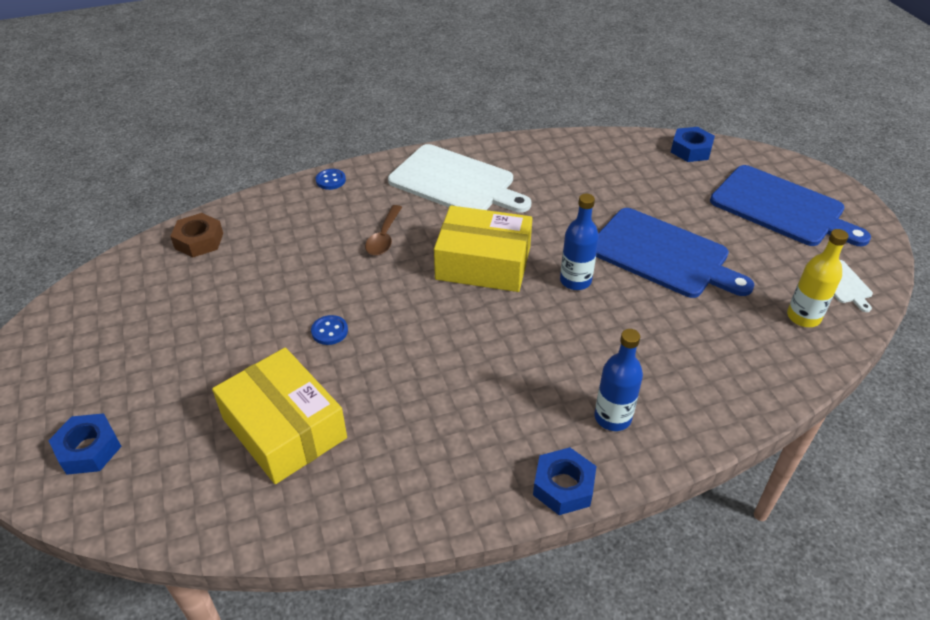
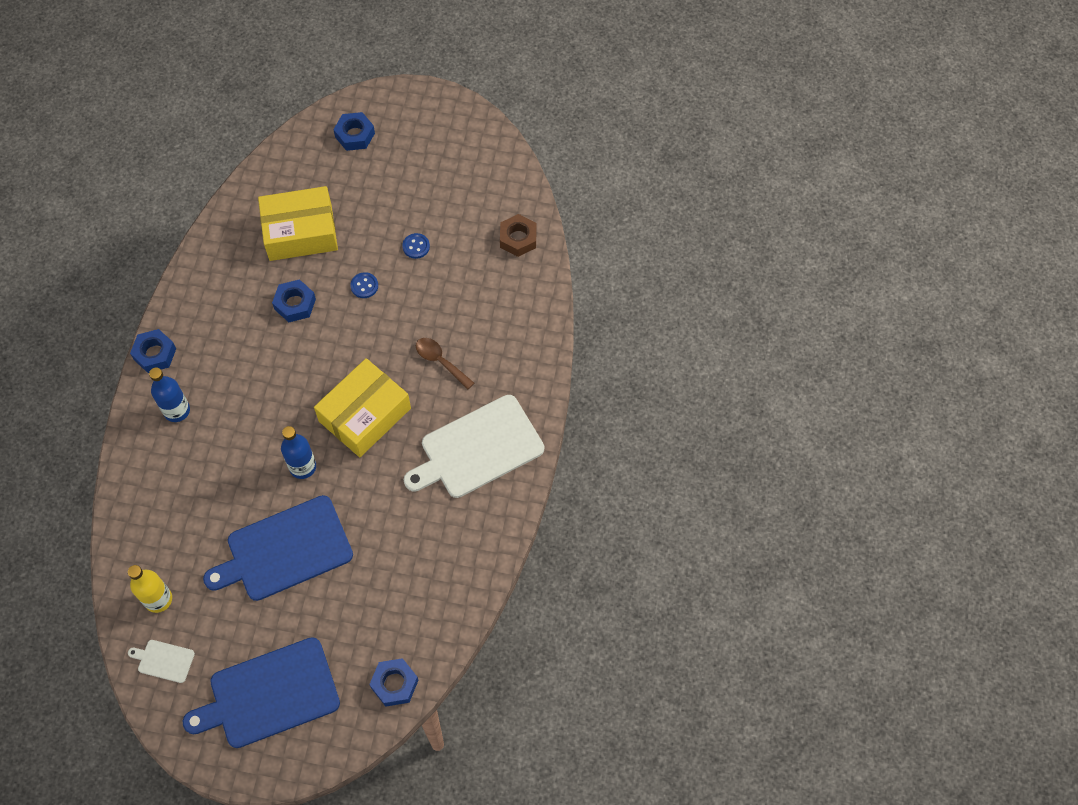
camera: 120 degrees right, 20 degrees up
(330, 180) = (541, 355): blue button -> blue button (416, 246)
(393, 380) = (295, 304): none -> blue nut

